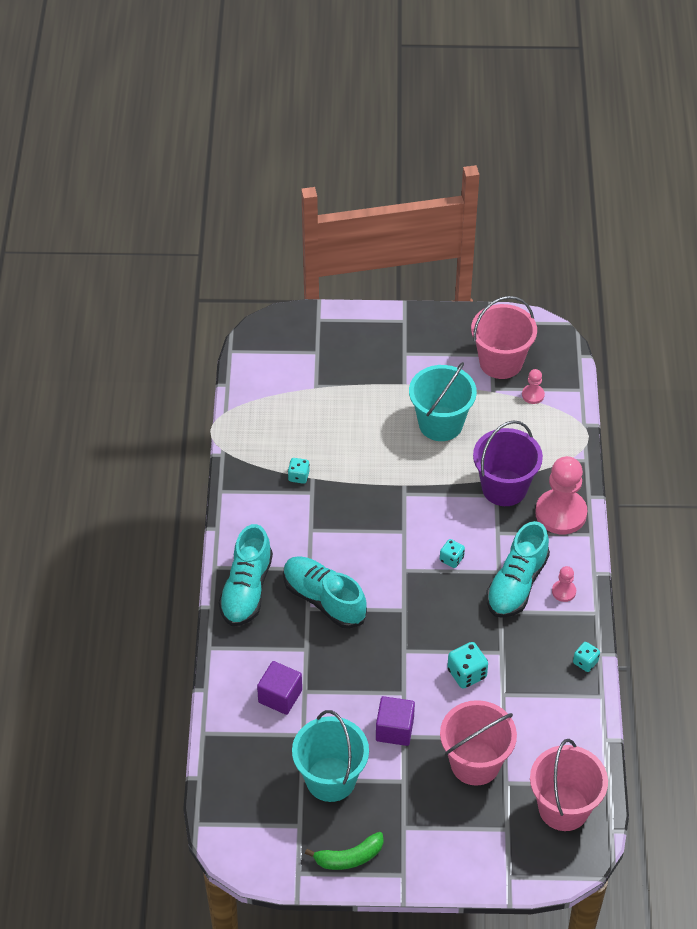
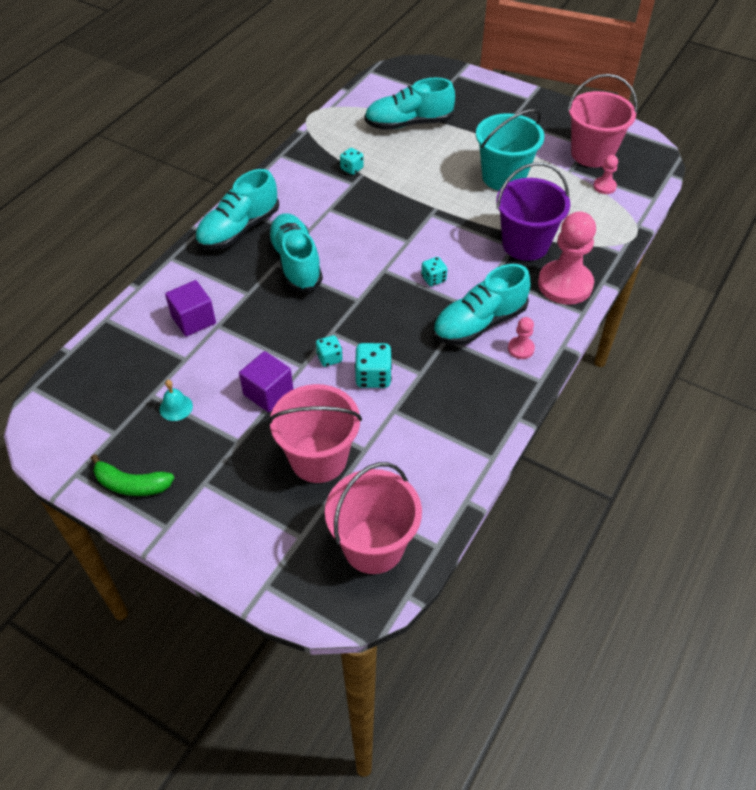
camera: 30 degrees right, 0 degrees up
(313, 400) = (408, 123): none -> turquoise shoe
(330, 779) = (176, 407): turquoise bucket -> turquoise bell
(585, 662) = (497, 419): turquoise dice -> turquoise dice (329, 358)

